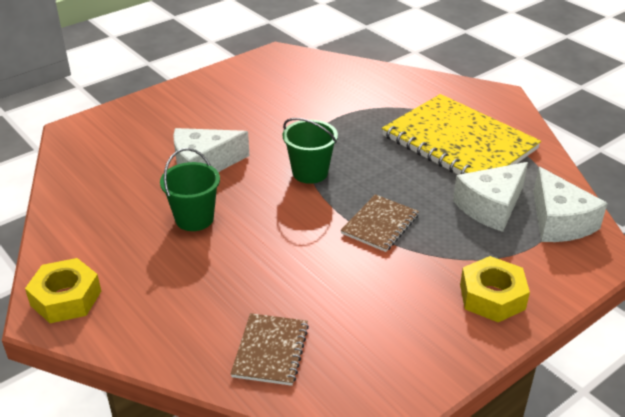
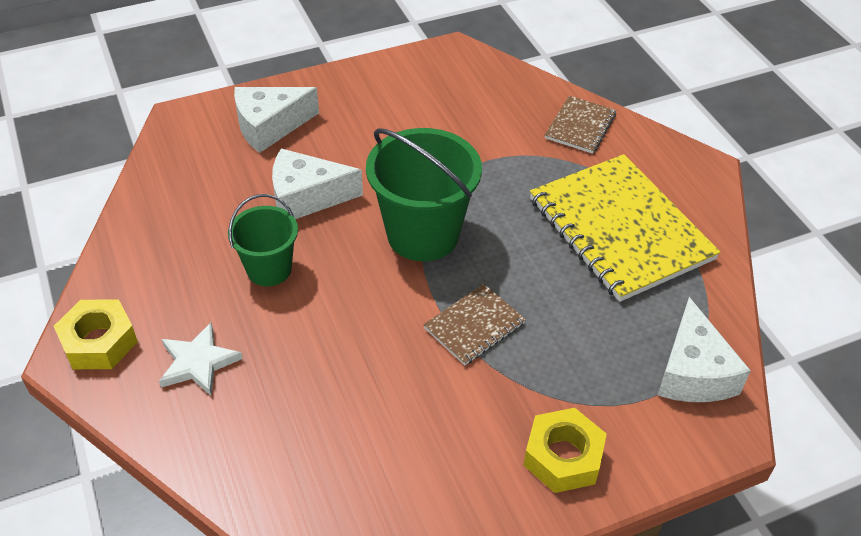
camera: 15 degrees right, 10 degrees up
(162, 295) = (198, 363): none -> white star
(270, 350) = (285, 463): brown notebook -> brown notebook (580, 126)
(310, 173) = (423, 234): green bucket -> green bucket, size x1.68
(491, 207) = (618, 331): white cheese -> white cheese (270, 126)

